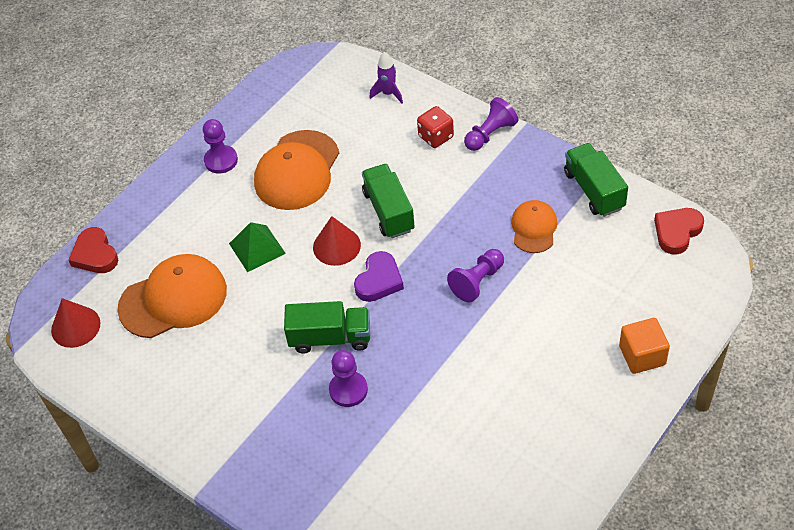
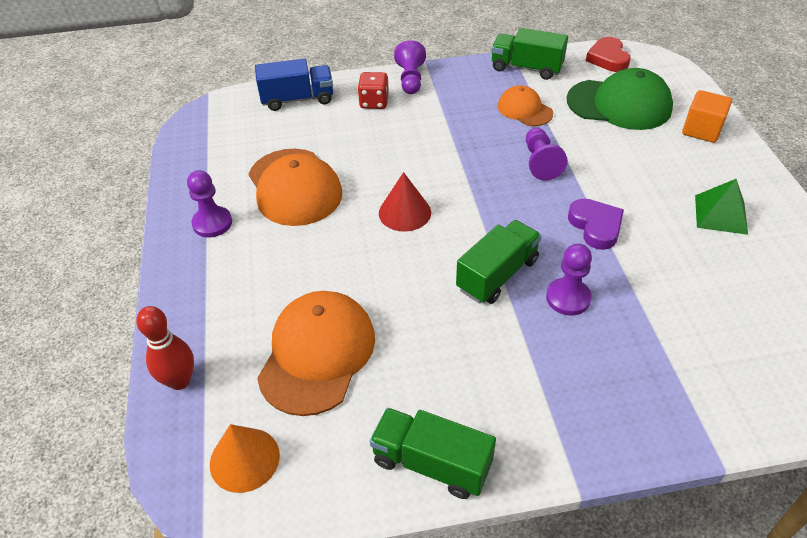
camera: 50 degrees left, 5 degrees down
(75, 326) = (244, 459): red cone -> orange cone
(95, 254) = (179, 381): red heart -> red bowling pin
(257, 248) = (339, 260): green pyramid -> green pyramid (721, 214)
(379, 280) = (472, 211): purple heart -> purple heart (596, 226)
(388, 94) = (297, 99): purple rocket -> blue truck
(389, 211) = (410, 165): green truck -> green truck (431, 463)
(614, 281) = (619, 104): none -> green cap

